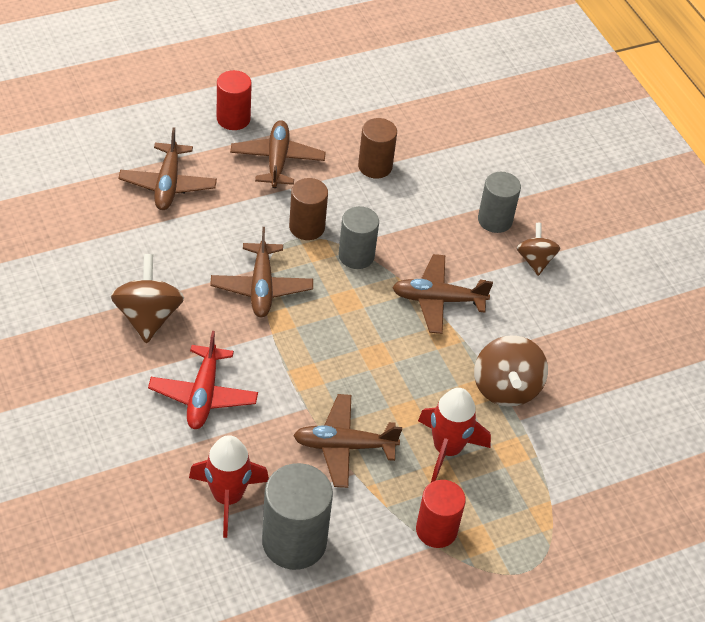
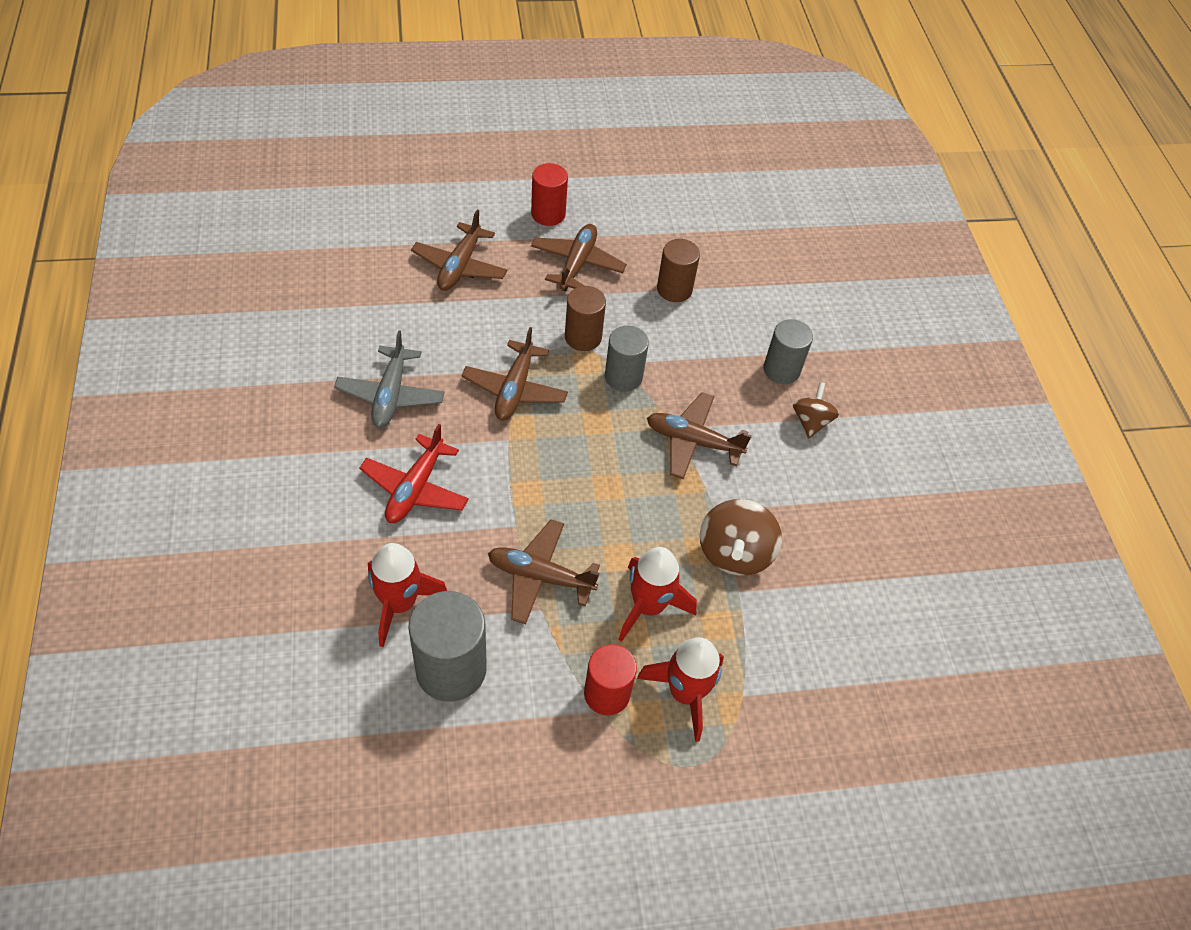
camera: 15 degrees right, 5 degrees up
(148, 317) = (390, 395): brown spinning top -> grey plane
(502, 514) = (685, 693): none -> red rocket

